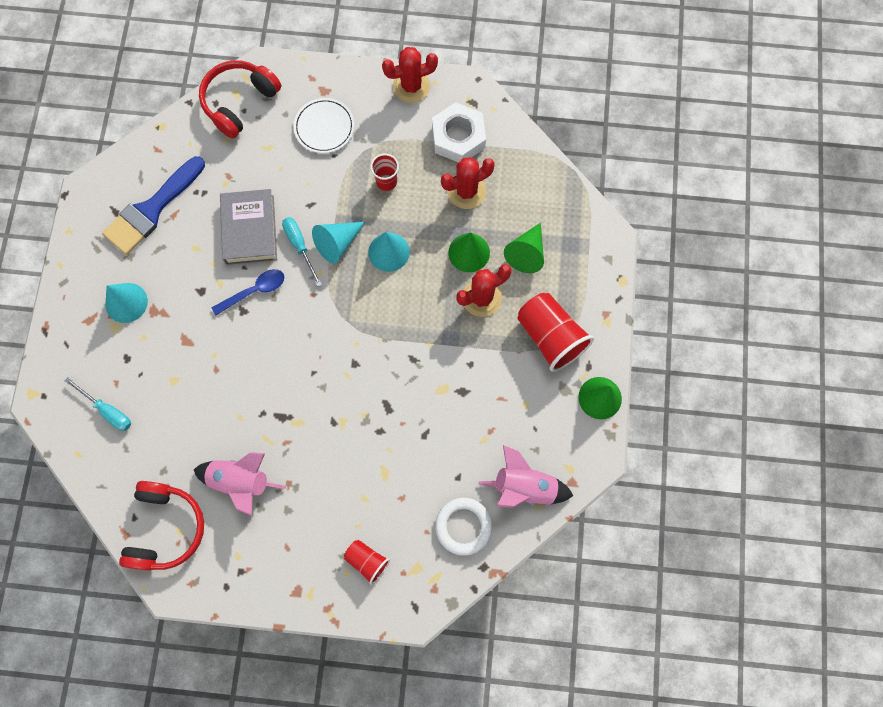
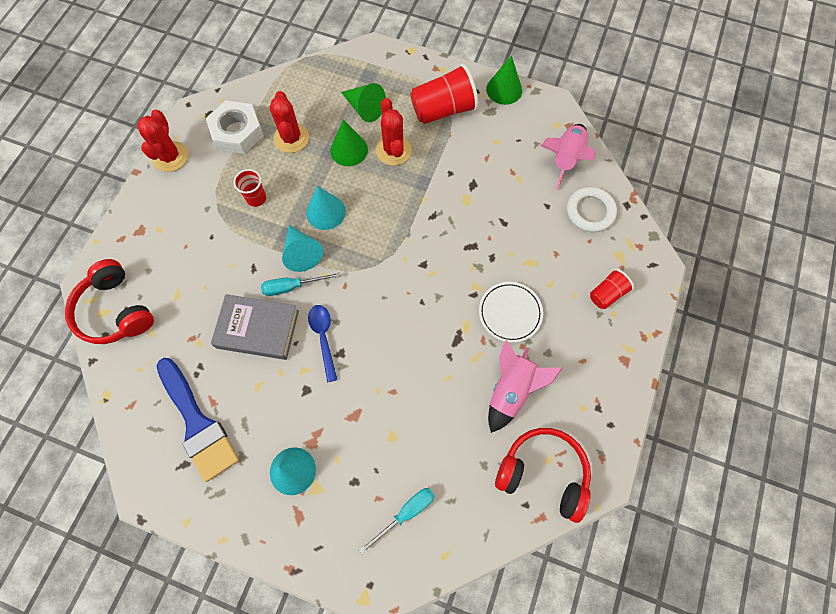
camera: 75 degrees left, 5 degrees down
(324, 127) = (178, 238): white plate -> white plate (510, 313)

